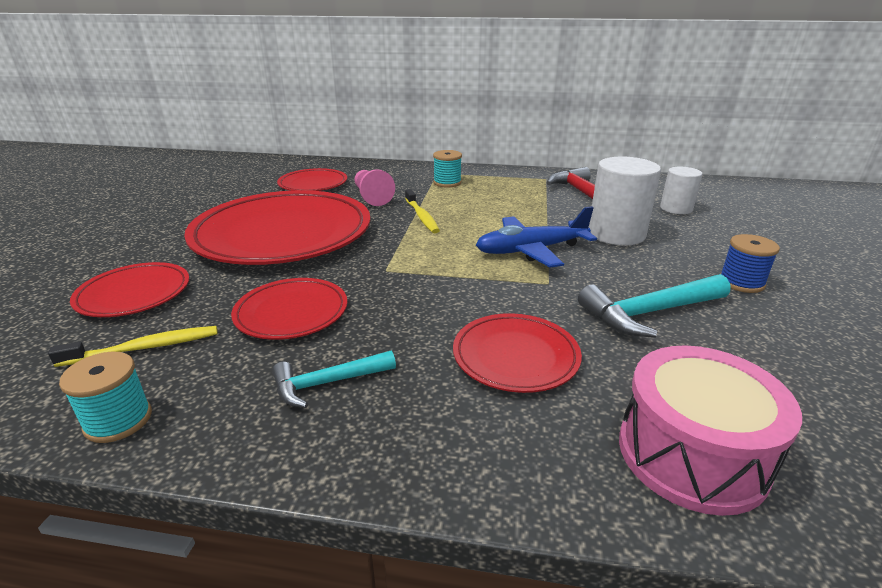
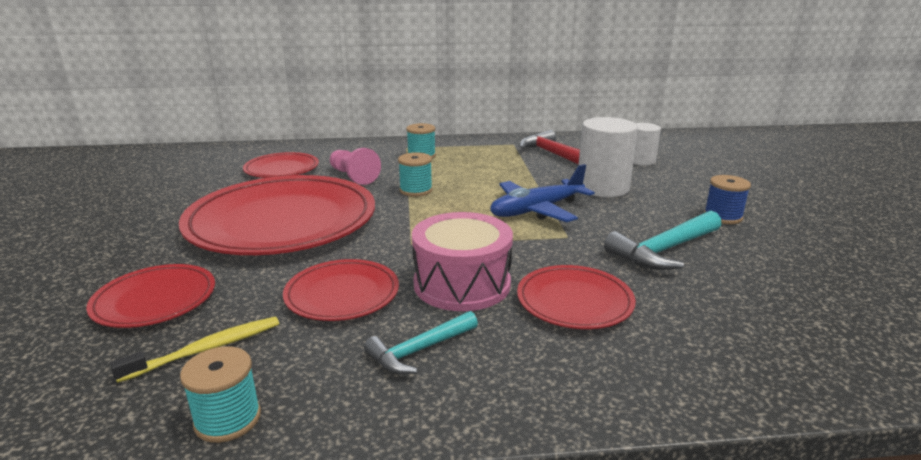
camera: 15 degrees left, 5 degrees down
(421, 216) = (416, 190): yellow toothbrush -> turquoise spool
(691, 454) = (750, 352): pink drum -> pink drum (462, 284)

